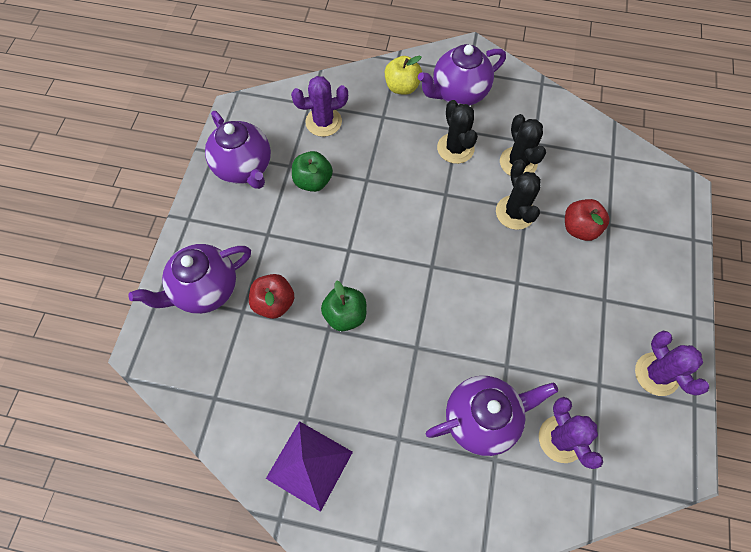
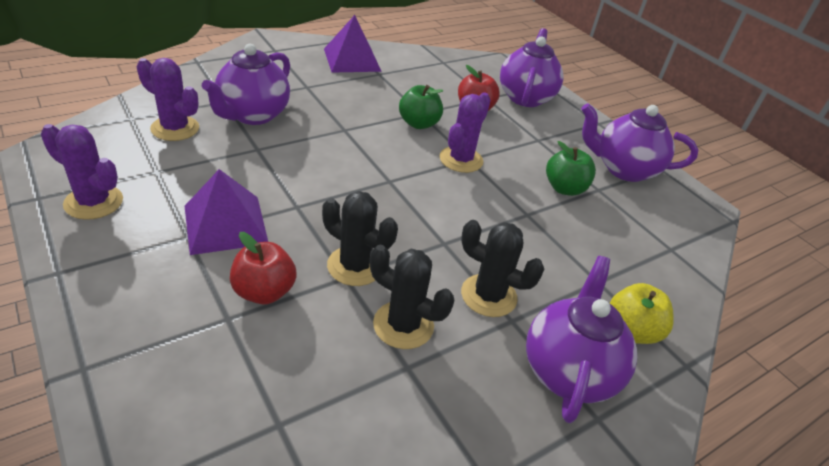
camera: 130 degrees right, 25 degrees down
(323, 122) = (634, 240): purple cactus -> purple cactus (461, 160)
(575, 295) = (225, 224): none -> purple pyramid

